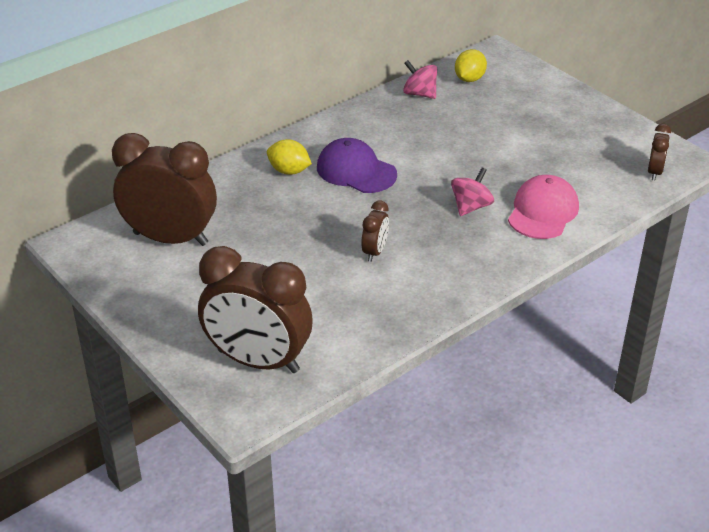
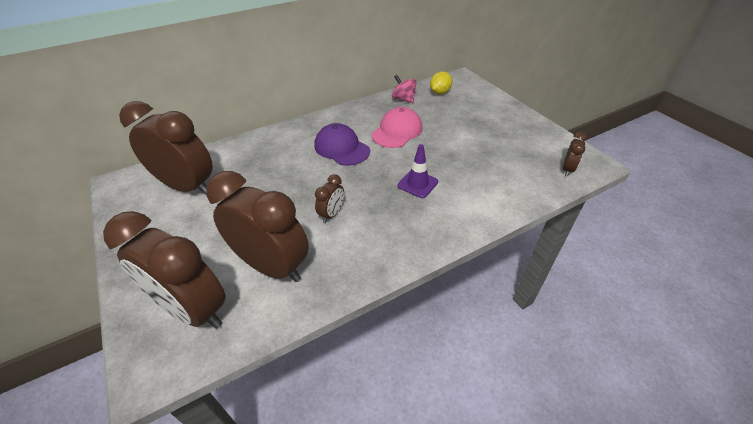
camera: 10 degrees right, 5 degrees up
(289, 171) = (295, 144): yellow lemon -> none
(327, 312) = (272, 266): none -> brown clock
(471, 207) = (417, 184): pink spinning top -> purple traffic cone
(543, 212) = (473, 193): pink cap -> pink cap (397, 131)

